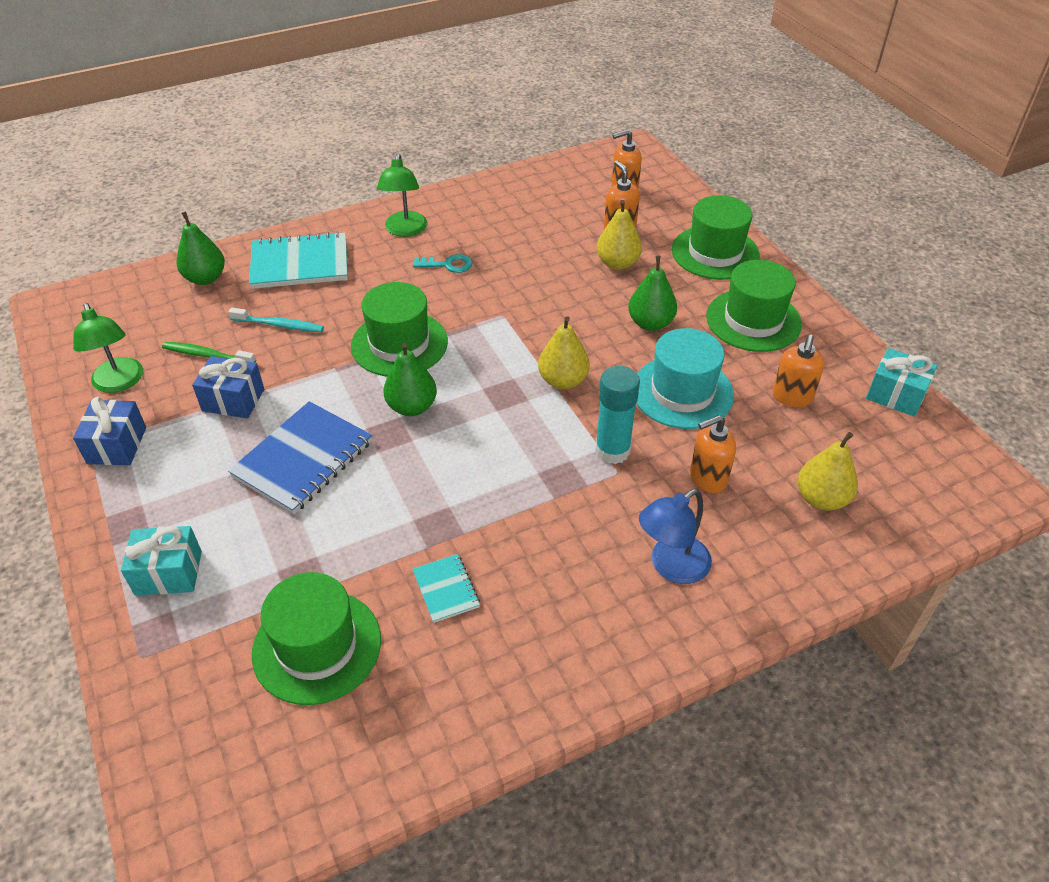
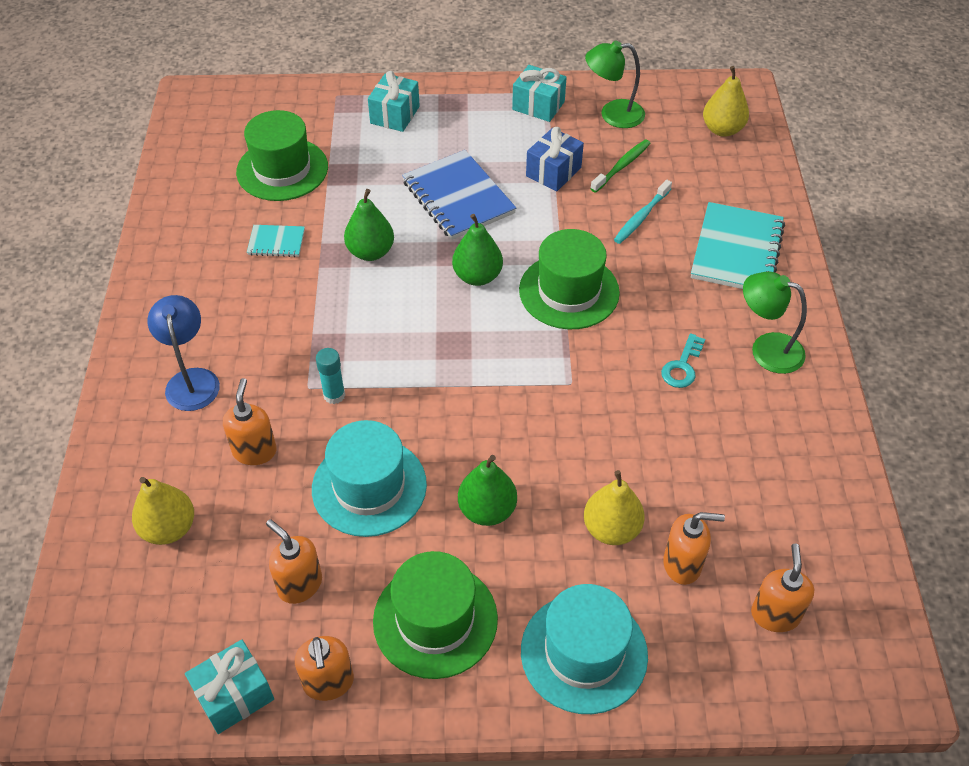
camera: 115 degrees right, 5 degrees up
(117, 445) = (538, 105): blue gift -> turquoise gift
(205, 278) = (741, 182): green pear -> green pear (370, 252)
(563, 381) = (445, 395): yellow pear -> yellow pear (722, 129)
(612, 451) = (334, 395): turquoise glue stick -> turquoise glue stick, size x0.62
(715, 252) = (584, 653): green hat -> turquoise hat
(841, 353) = (328, 682): none -> orange soap dispenser

